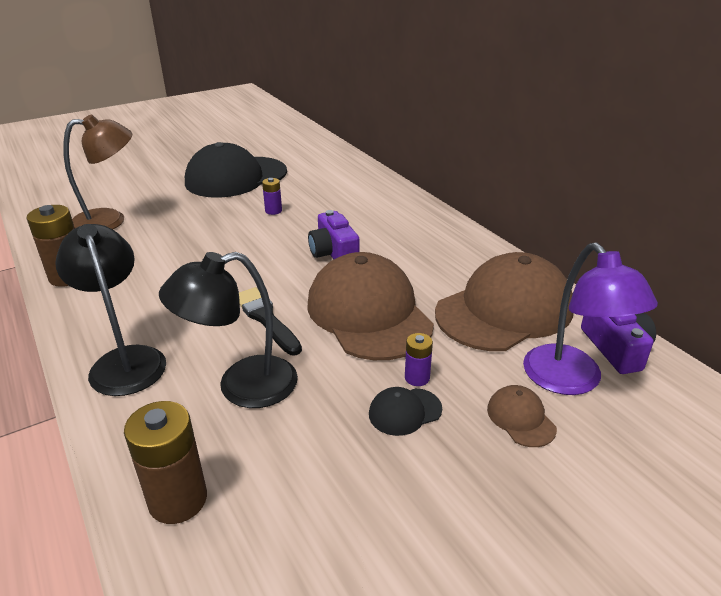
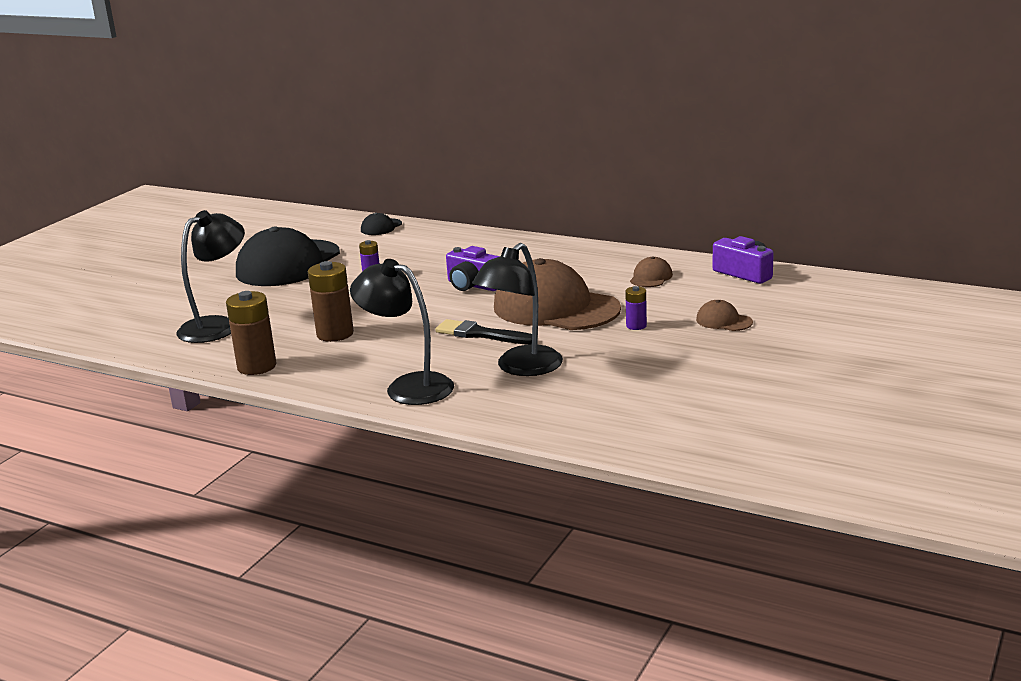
camera: 30 degrees left, 10 degrees down
(110, 220) = (217, 326): brown lamp -> black lamp
(178, 500) = (562, 420): brown battery -> brown battery (335, 334)
(405, 411) = (649, 341): black cap -> black cap (381, 227)
(504, 310) = (651, 277): brown cap -> brown cap, size x0.42
(571, 381) = (734, 296): purple lamp -> none

